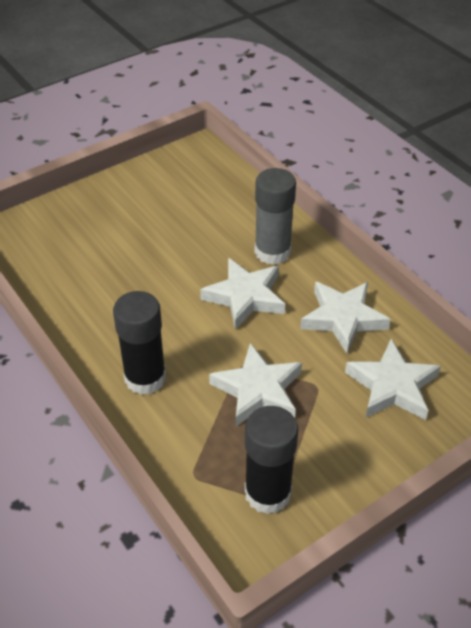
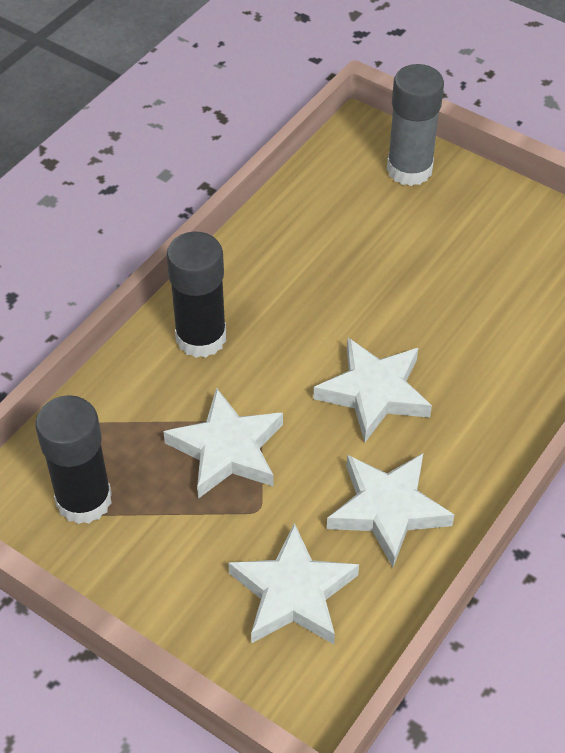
camera: 70 degrees right, 5 degrees up
(272, 252) = (472, 398): grey glue stick -> grey glue stick (409, 169)

